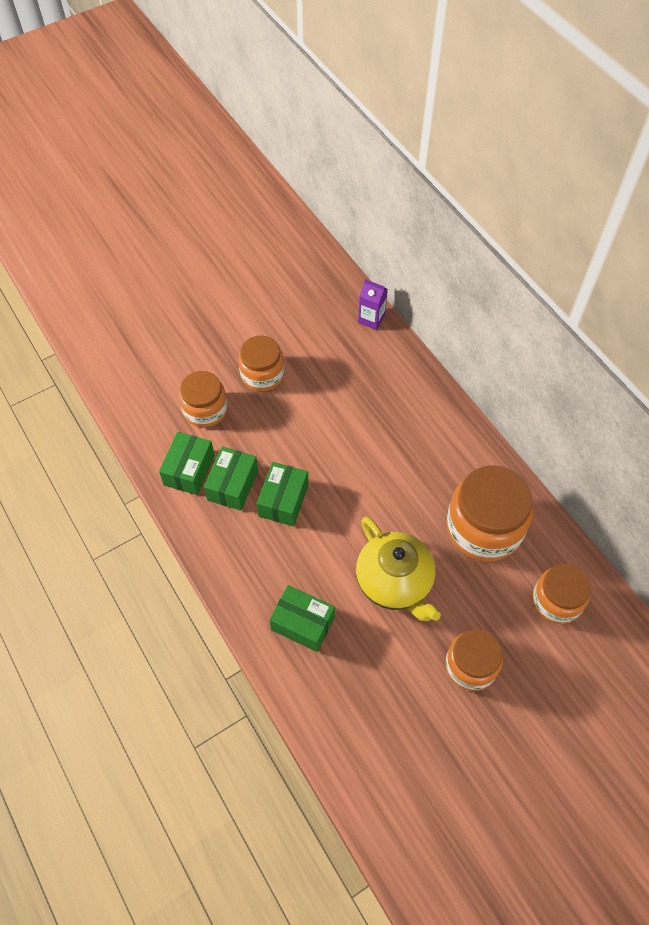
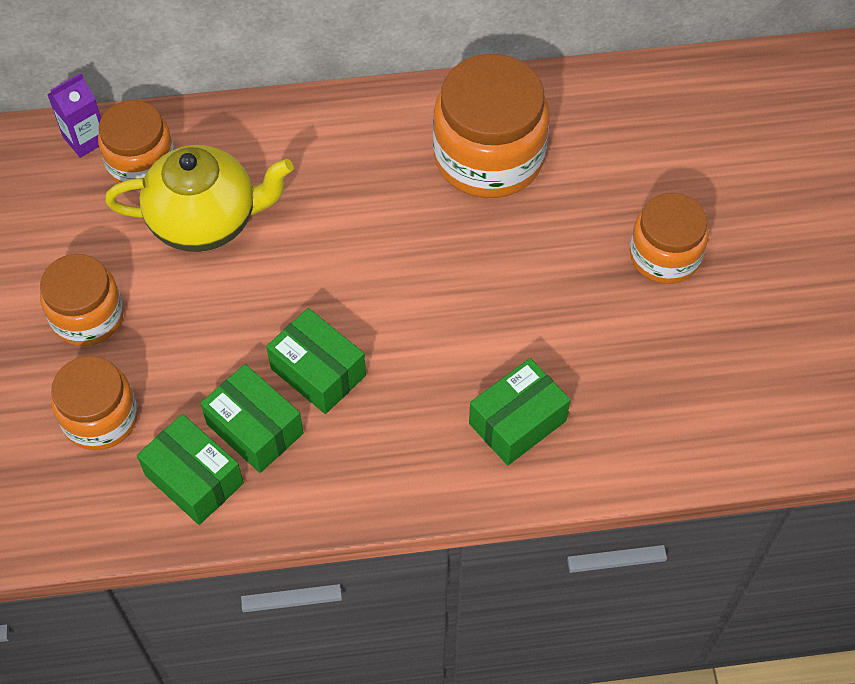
camera: 65 degrees left, 0 degrees up
(395, 583) = (513, 289): yellow teapot -> yellow teapot (206, 220)
(556, 601) = (624, 128): orange jar -> orange jar (141, 163)

